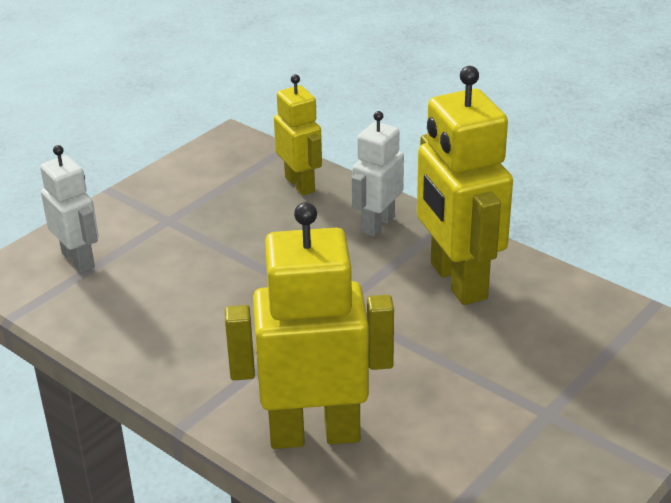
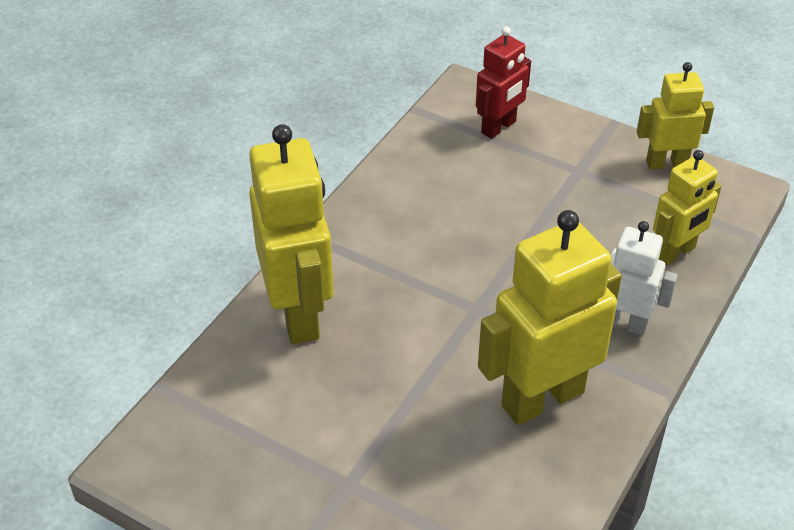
camera: 80 degrees right, 10 degrees up
(78, 260) = (499, 127): white robot -> red robot
(182, 170) = (666, 163): none -> yellow robot

